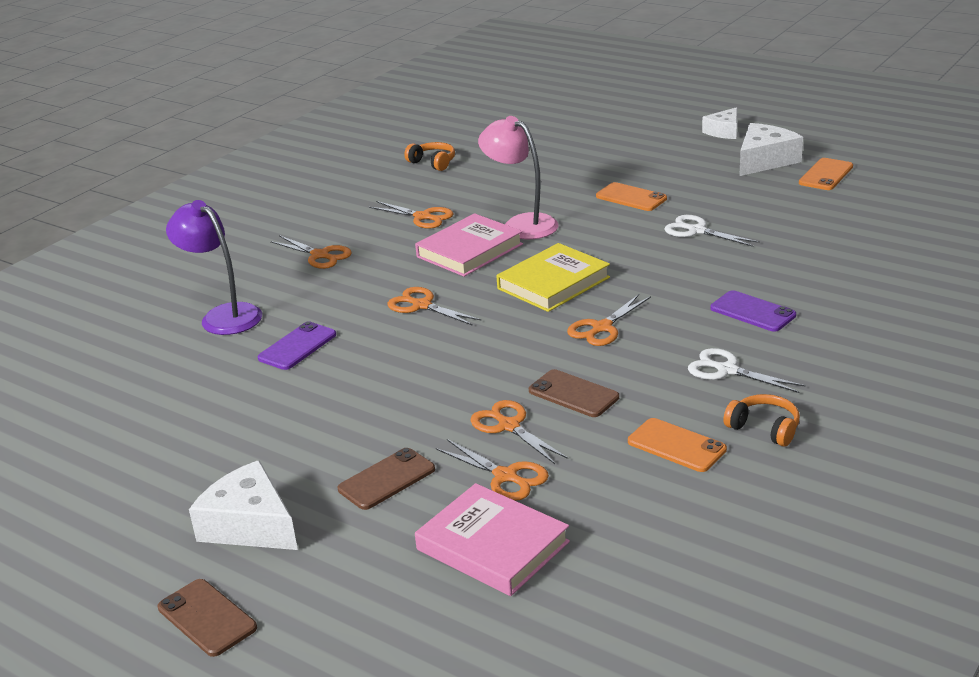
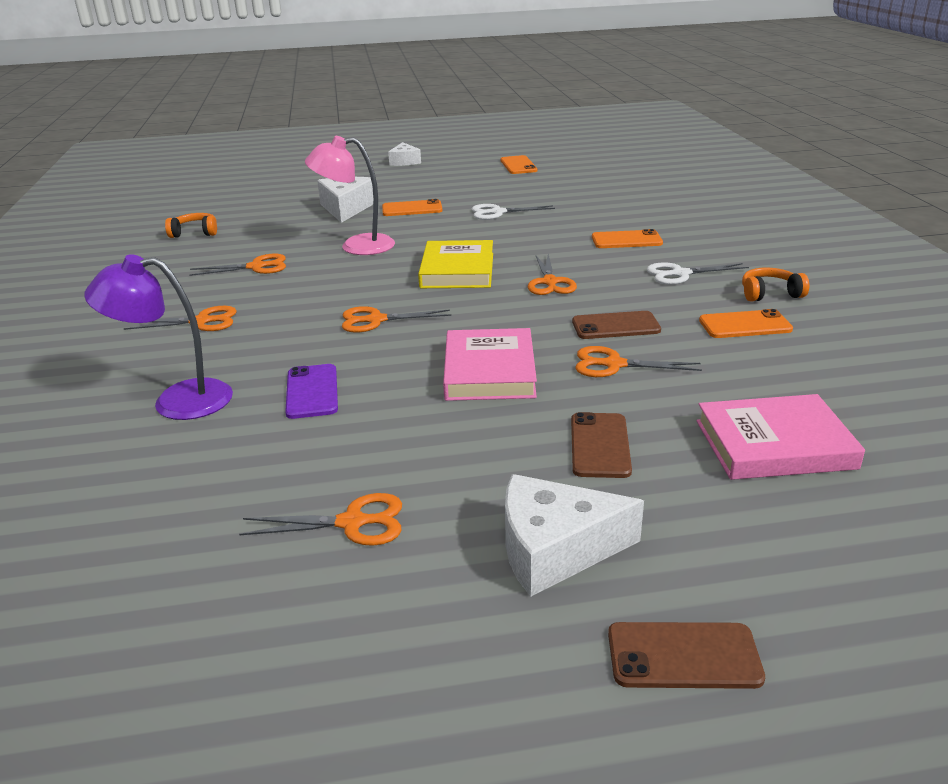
camera: 45 degrees left, 0 degrees up
(470, 250) = (345, 274): pink book -> pink book (489, 371)
(505, 476) = (682, 396): orange scissors -> orange scissors (352, 523)
(752, 312) = (626, 240): purple phone -> orange phone
(764, 160) = (464, 168): white cheese -> white cheese (346, 208)

